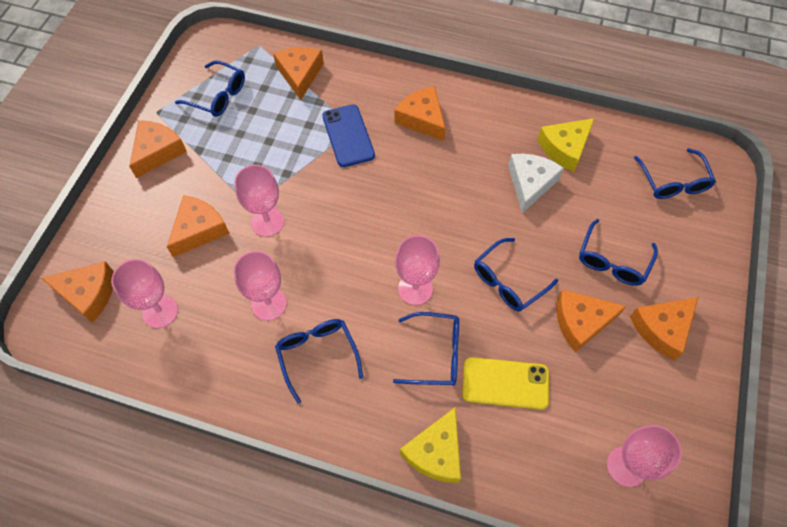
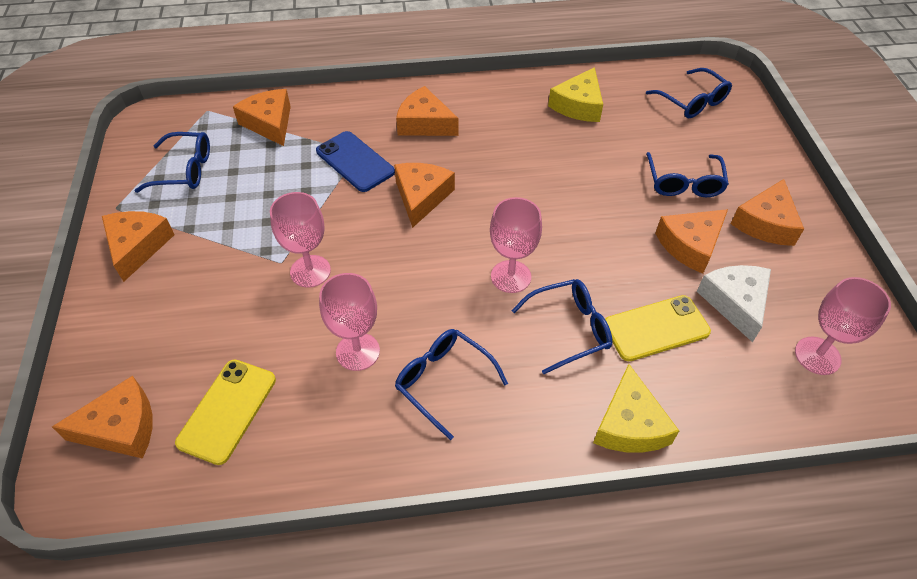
camera: 25 degrees left, 10 degrees down
(160, 311) = (227, 411): pink goblet -> yellow phone
(199, 230) = (232, 307): orange cheese -> orange cheese (421, 197)
(508, 281) = (599, 235): blue glasses -> none
(530, 184) = (565, 144): white cheese -> white cheese (735, 303)

